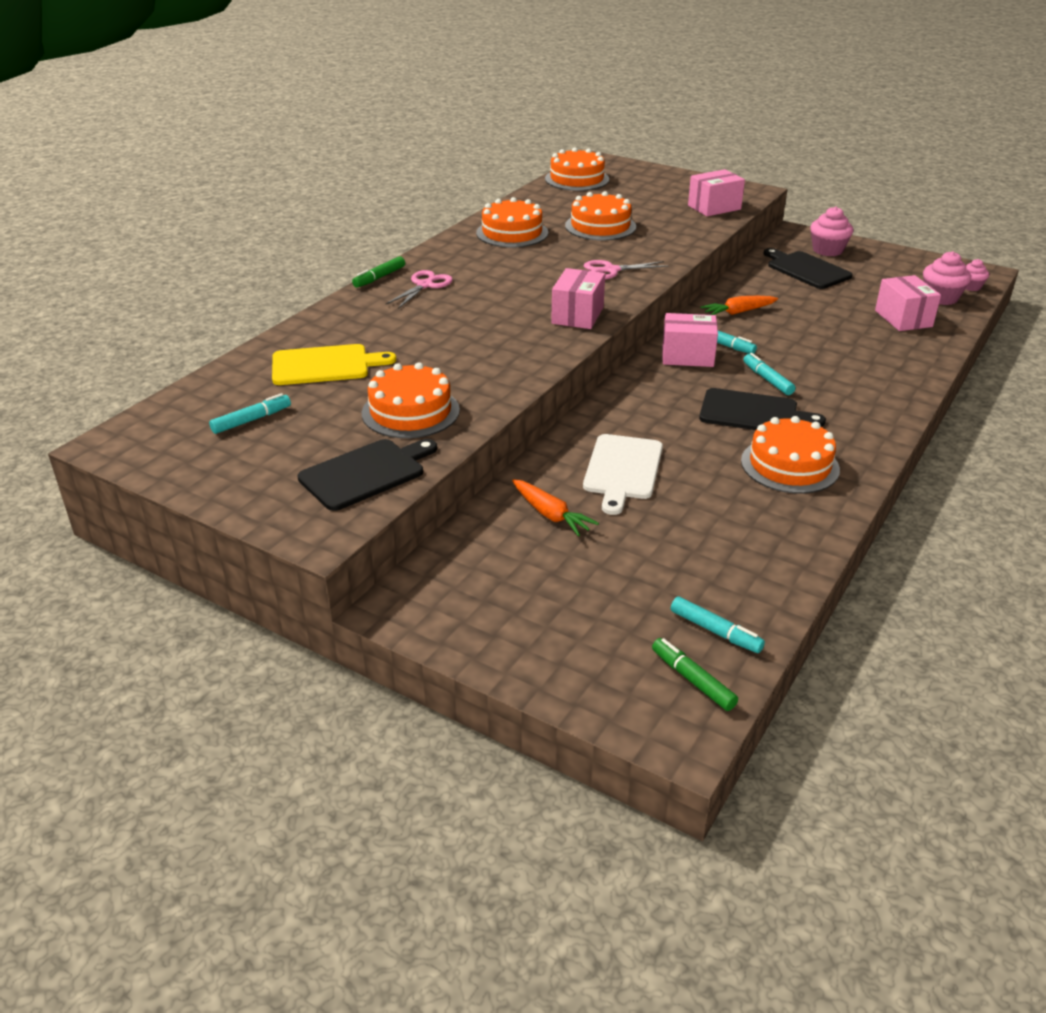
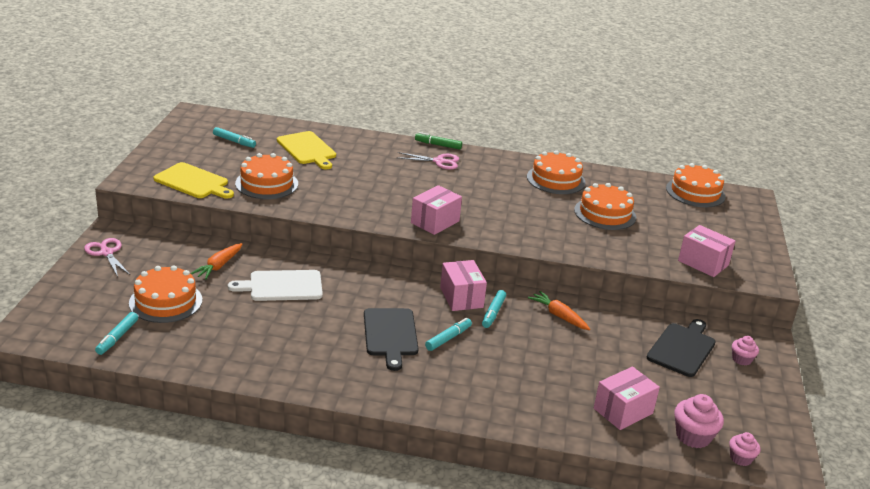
camera: 65 degrees right, 5 degrees down
(366, 473) = (193, 182): black cutting board -> yellow cutting board
(577, 315) = (435, 222): pink box -> pink box turned 45 degrees counterclockwise
(610, 270) = (523, 227): pink scissors -> pink scissors (106, 252)
(692, 680) = (70, 333): green marker -> none
(790, 465) = (322, 356): orange cake -> orange cake (165, 301)
(827, 250) = (741, 359): pink cupcake -> pink cupcake, size x0.61

